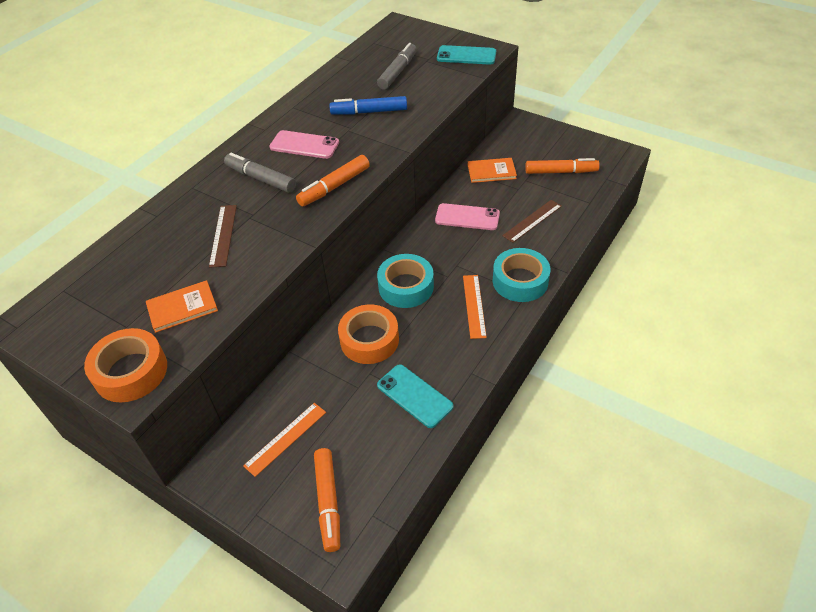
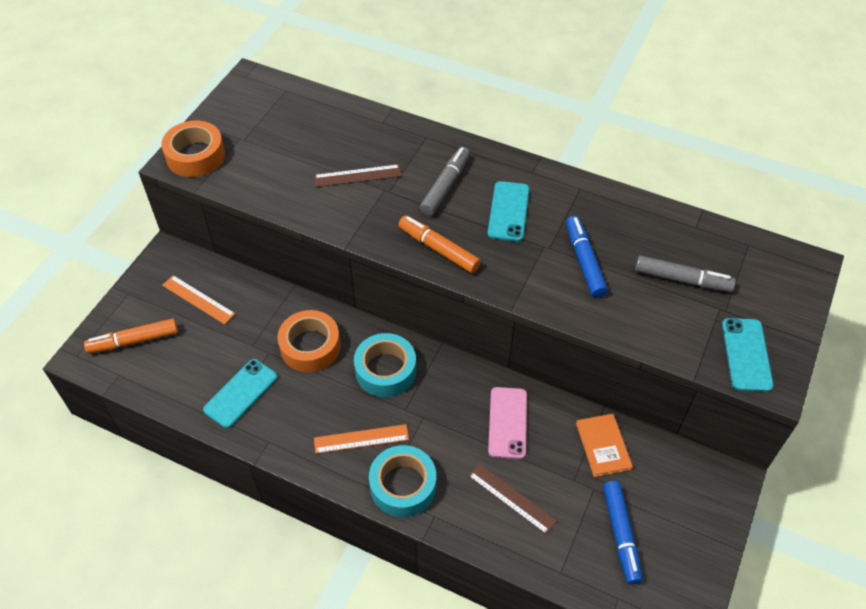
camera: 80 degrees right, 5 degrees up
(182, 308) = (264, 169): orange book -> none
(304, 145) = (508, 211): pink phone -> turquoise phone
(560, 172) = (621, 534): orange marker -> blue marker

